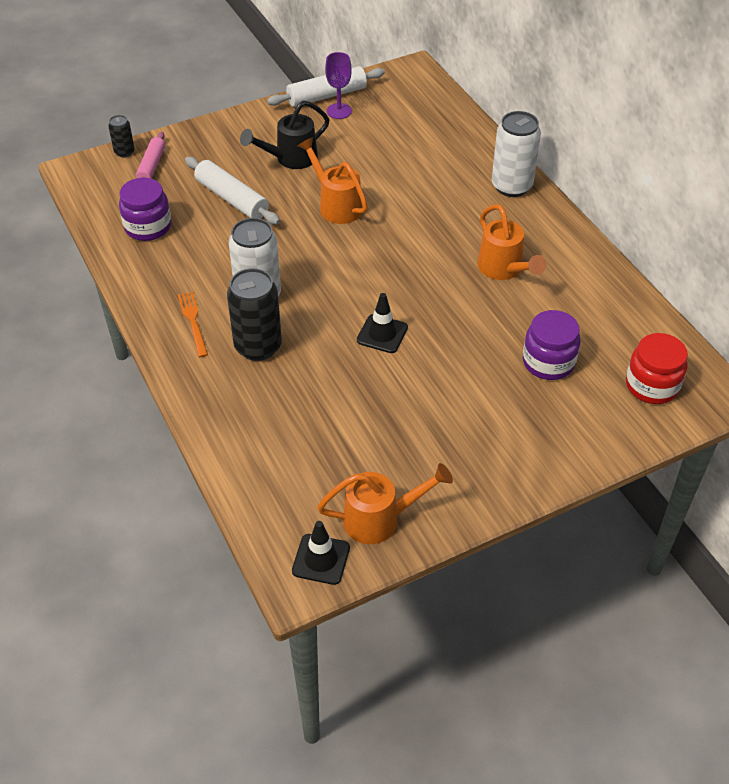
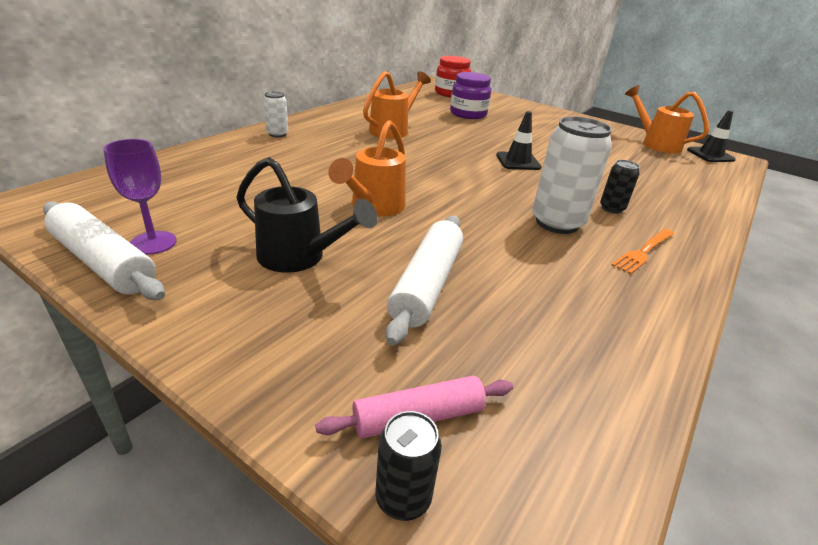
camera: 120 degrees left, 15 degrees down
(148, 227) = (564, 349): purple jar -> none
(258, 346) = (611, 208): black can -> black can, size x0.51
(511, 186) = (277, 134): white can -> white can, size x0.51

